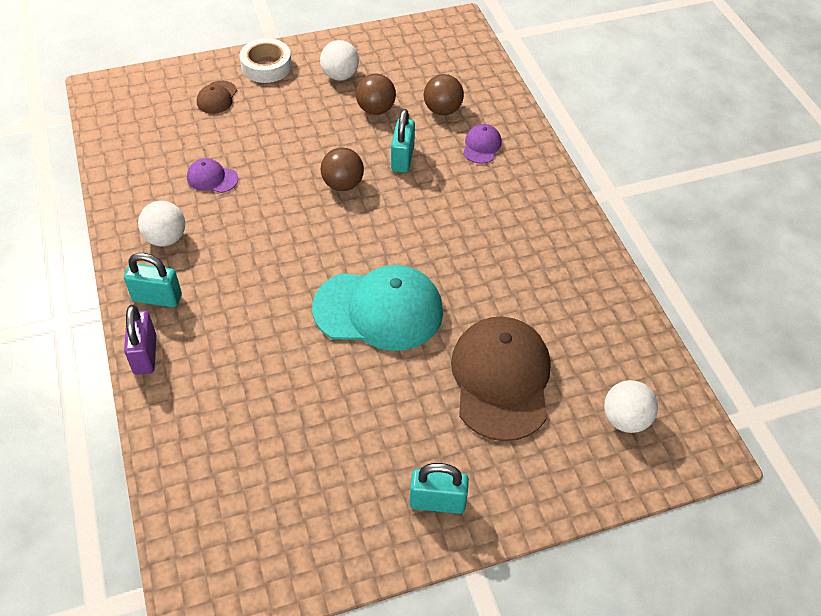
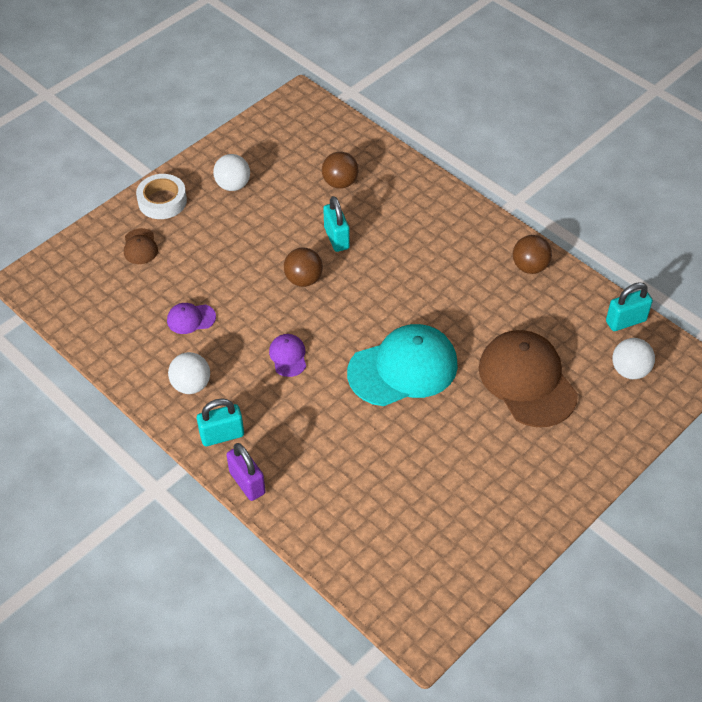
camera: 25 degrees left, 0 degrees up
(376, 109) = (285, 204): brown ball -> brown ball (530, 267)
(437, 502) = (540, 487): turquoise padlock -> turquoise padlock (625, 321)
(481, 146) = (392, 202): purple cap -> purple cap (288, 356)

